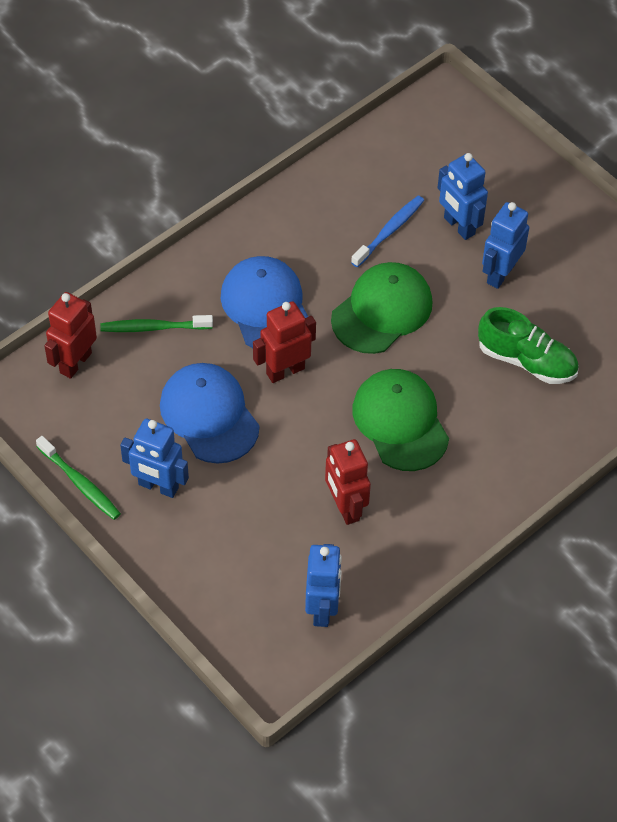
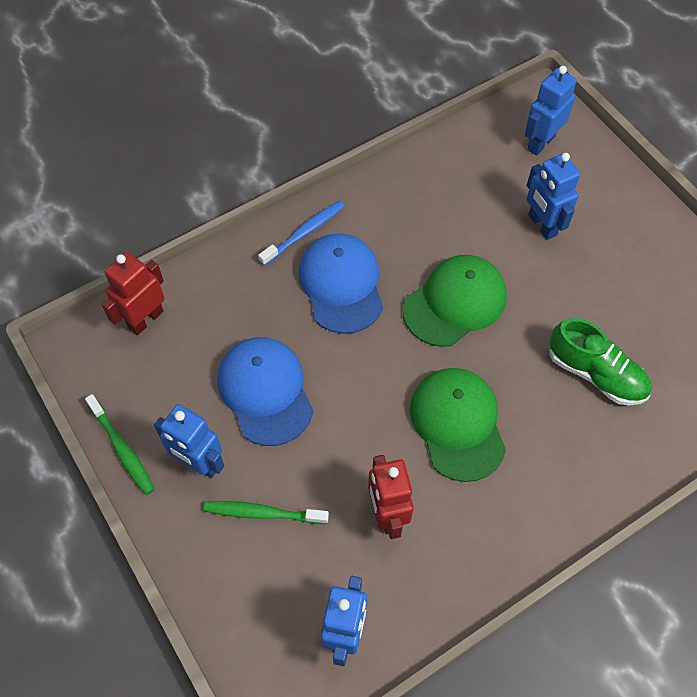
camera: 10 degrees right, 5 degrees up
(154, 327) = (228, 293): green toothbrush -> green toothbrush (263, 513)
(285, 371) = (349, 353): red robot -> none
(389, 231) = (473, 222): blue toothbrush -> blue toothbrush (304, 233)
(500, 274) = (577, 278): blue robot -> blue robot (540, 143)

